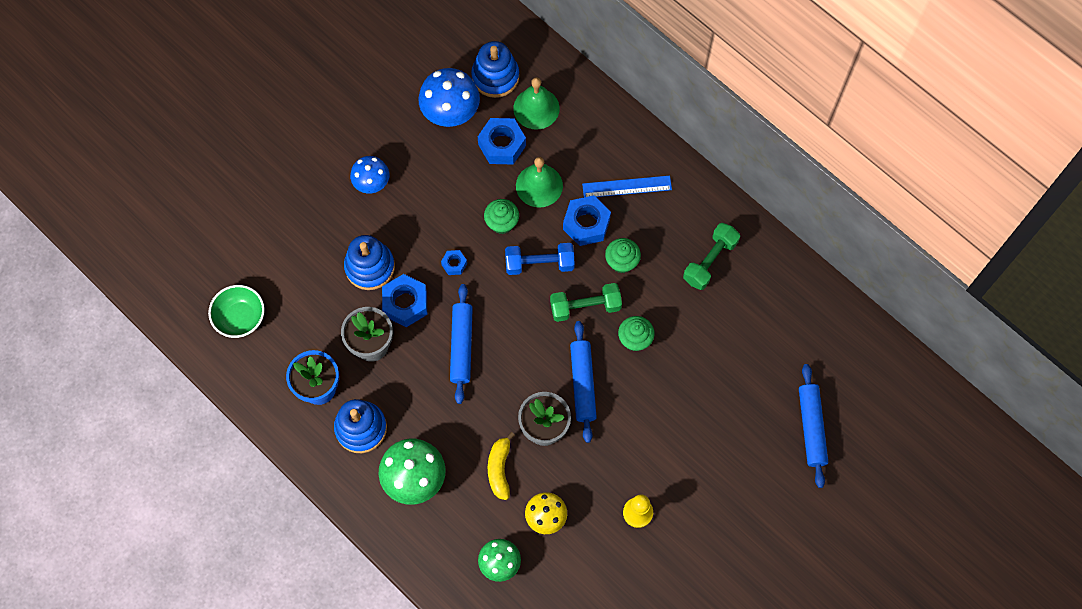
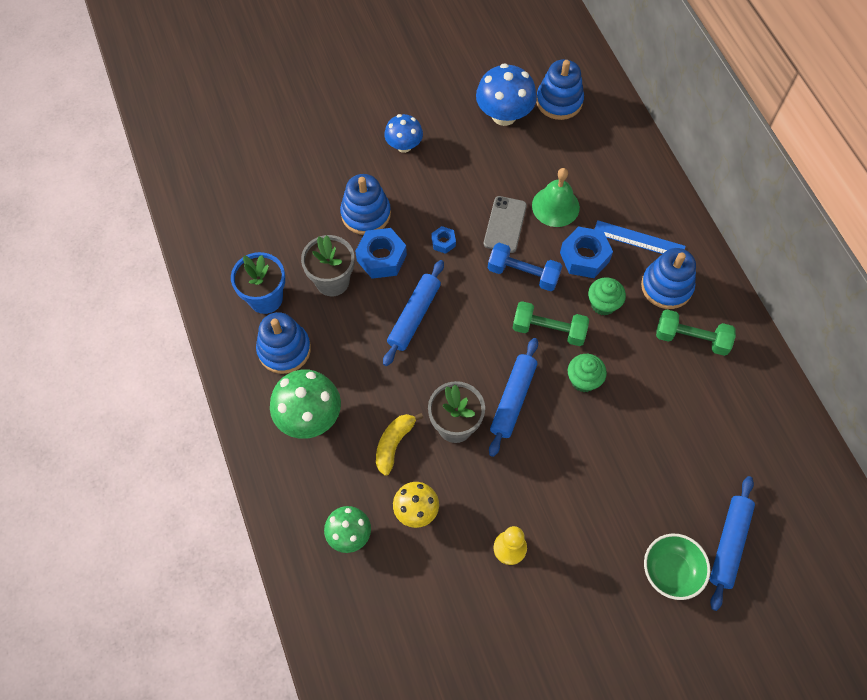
camera: 25 degrees right, 5 degrees down
(240, 318) = (230, 210): green bowl -> green bowl (670, 571)
(502, 145) = (537, 159): blue nut -> none
(502, 223) = (505, 224): green cupcake -> grey phone
(536, 108) = (584, 141): green bell -> none
(669, 221) = (666, 286): none -> blue stacking toy
(710, 261) = (691, 339): green dumbbell -> green dumbbell turned 45 degrees clockwise

